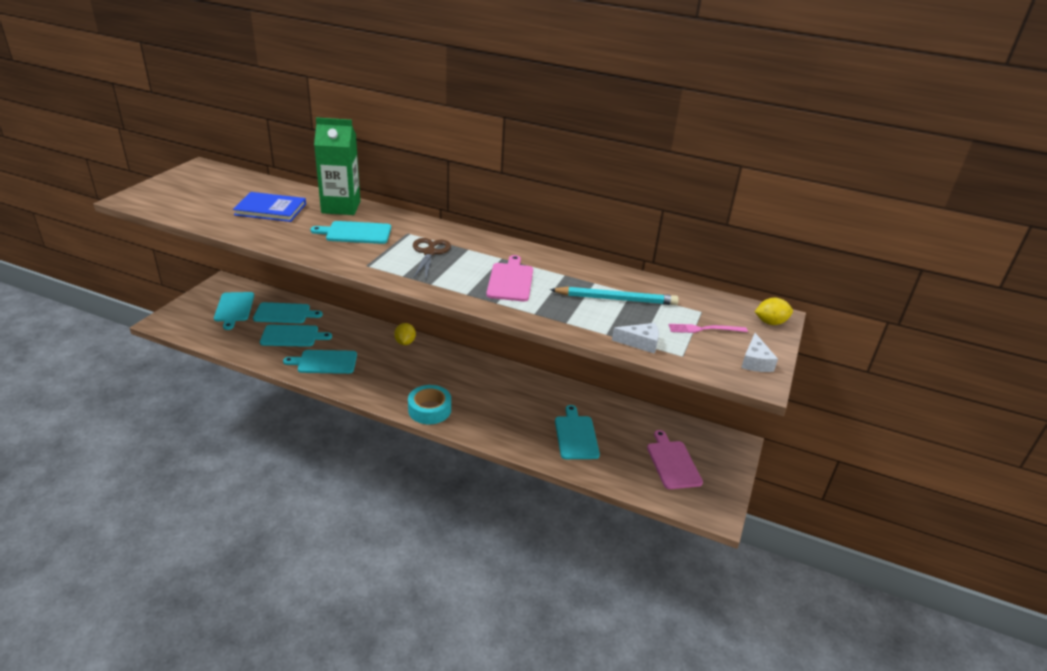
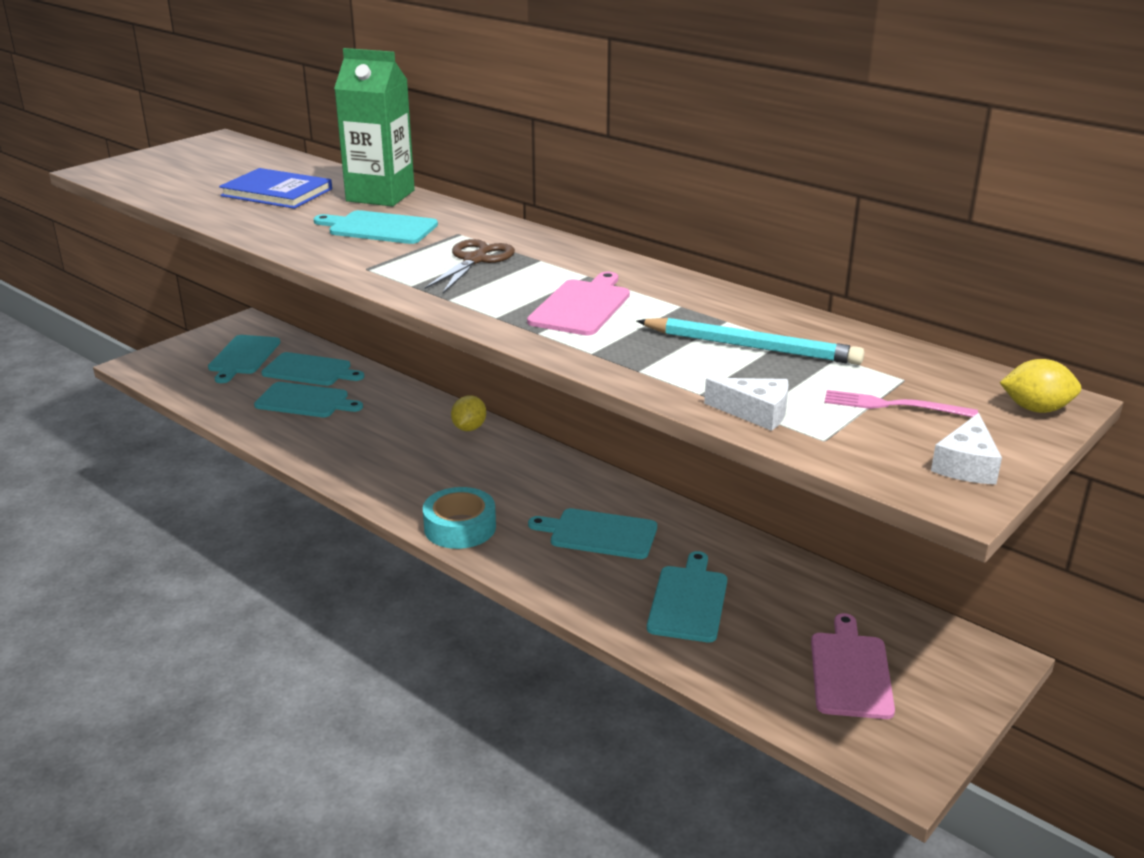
camera: 20 degrees right, 5 degrees down
(325, 362) = (334, 441): turquoise cutting board -> turquoise cutting board (599, 534)

